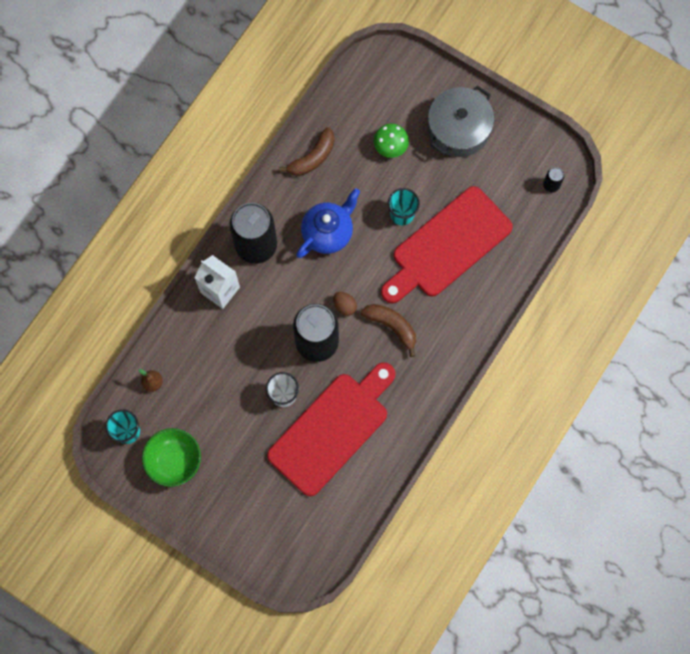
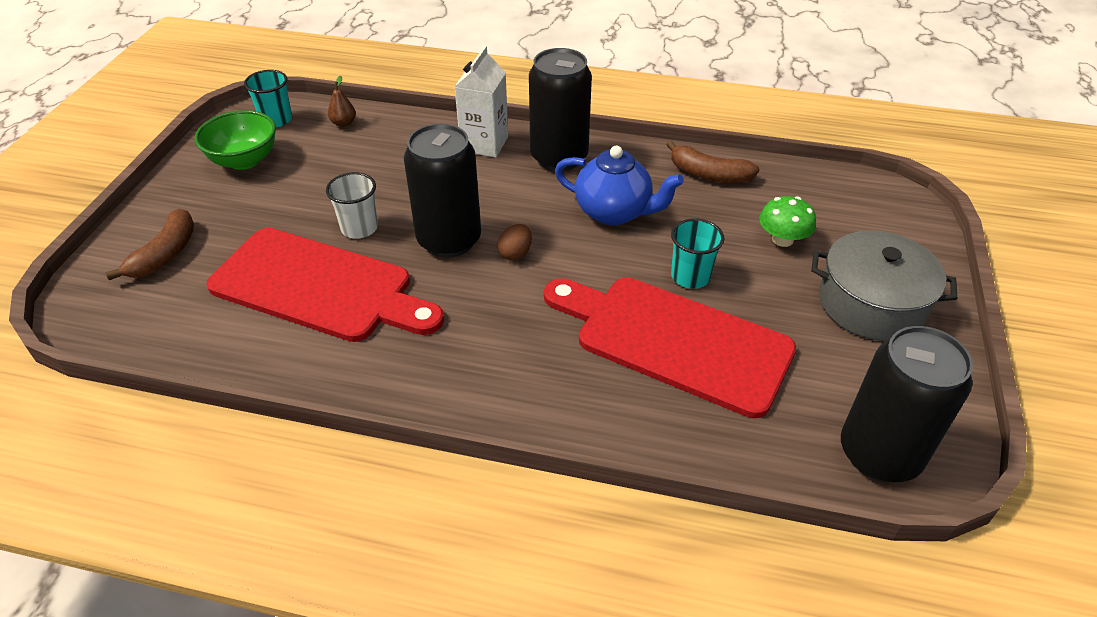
camera: 70 degrees right, 30 degrees down
(392, 326) = (507, 310): brown banana -> brown banana (165, 254)
(551, 185) = (879, 454): black can -> black can, size x2.42

